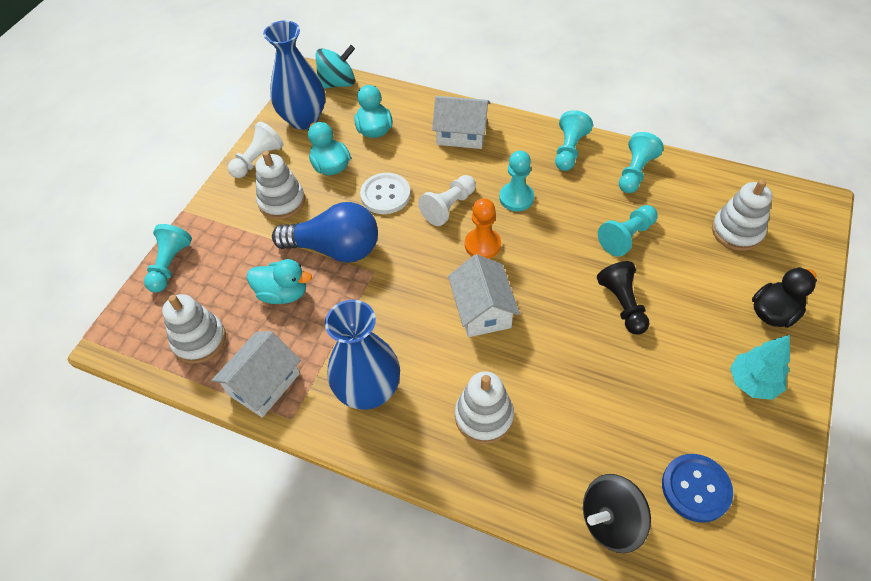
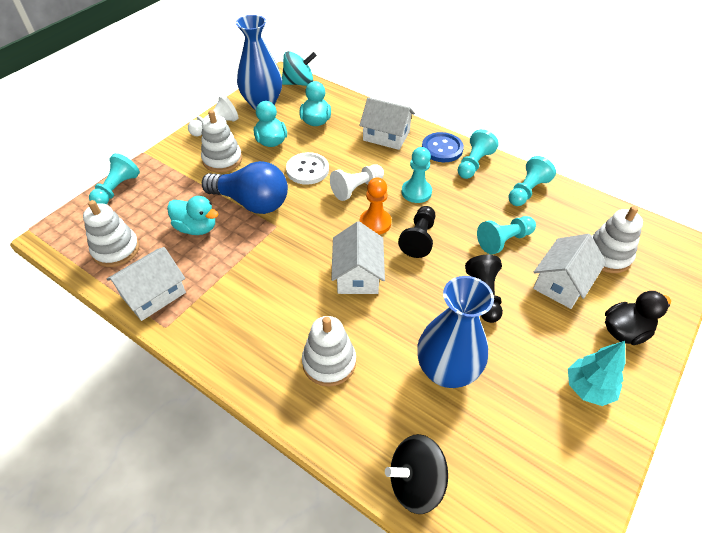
camera: 10 degrees right, 5 degrees down
(368, 390) = (237, 319): blue vase -> blue vase (446, 370)
(535, 253) = (419, 238): none -> black pawn
(696, 488) = (506, 472): blue button -> blue button (442, 149)
(698, 273) = (562, 283): none -> white house

